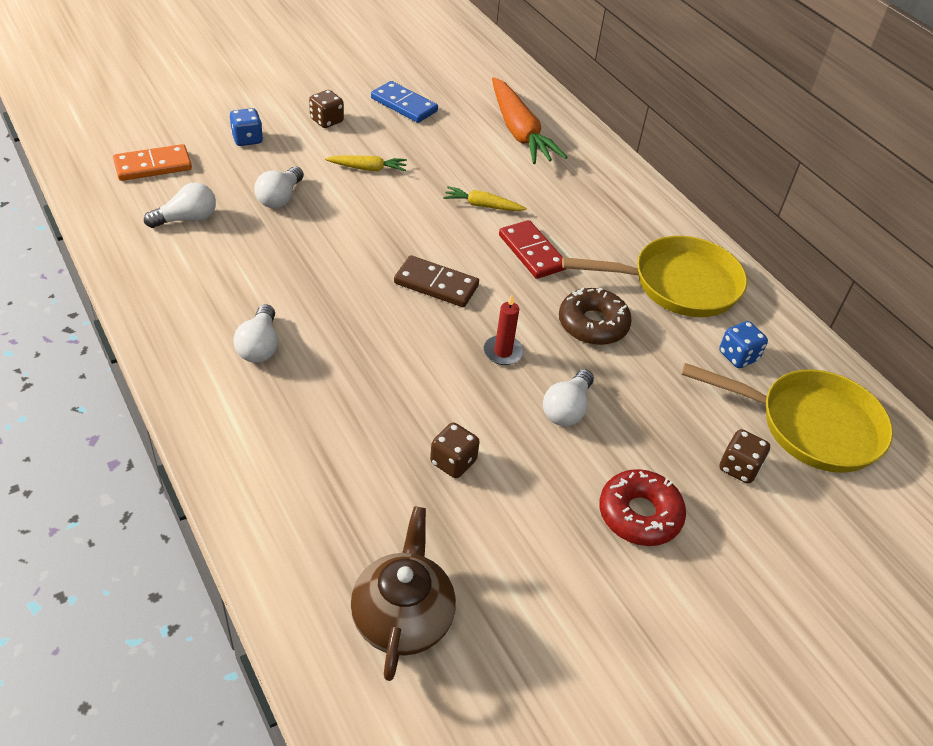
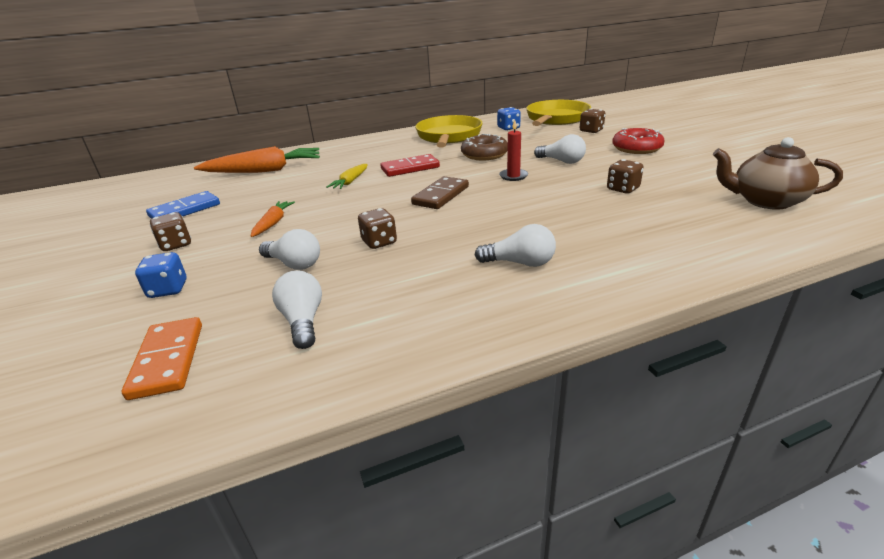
camera: 75 degrees left, 15 degrees down
(317, 246) = (379, 242): none -> brown dice
(368, 168) = (273, 223): yellow carrot -> orange carrot

